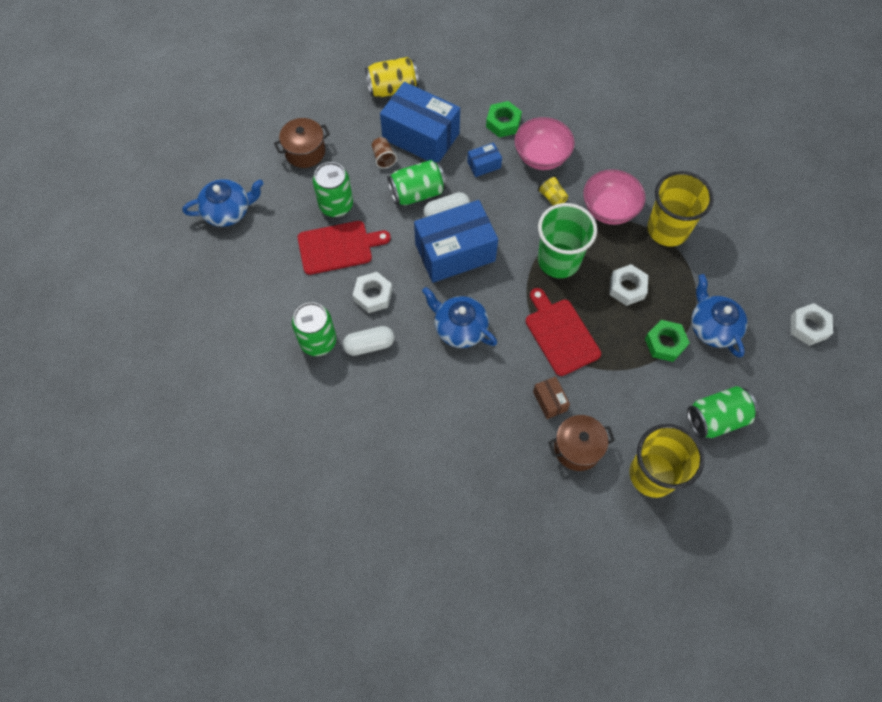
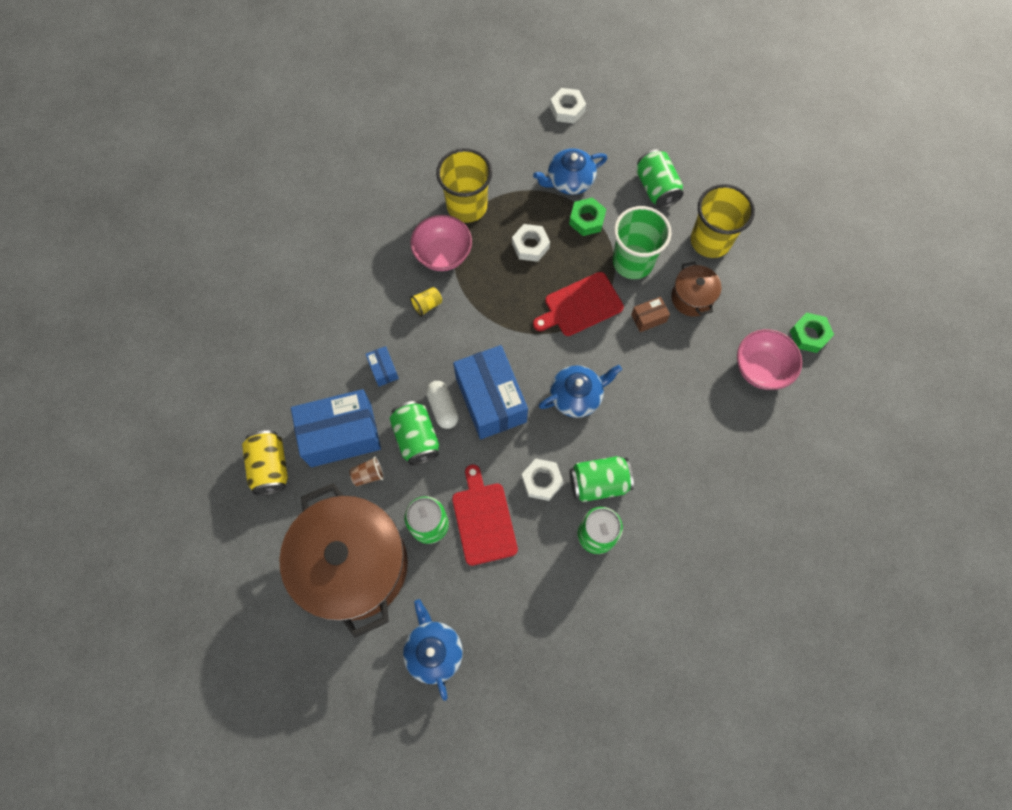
camera: 90 degrees left, 5 degrees up
(305, 152) = (354, 565): brown pot -> brown pot, size x2.26
(369, 345) = (598, 483): white capsule -> green can
(421, 136) = (341, 435): blue box -> blue box turned 45 degrees clockwise
(459, 328) = (577, 396): blue teapot -> blue teapot turned 150 degrees counterclockwise
(503, 123) = (329, 349): green nut -> green nut (809, 335)
(541, 157) = (376, 313): pink bowl -> pink bowl (761, 368)
(558, 260) = (501, 303): green cup -> green cup (632, 262)

